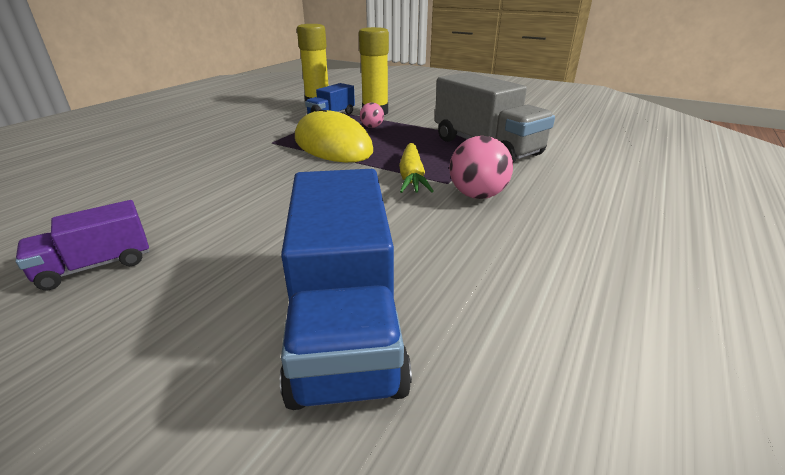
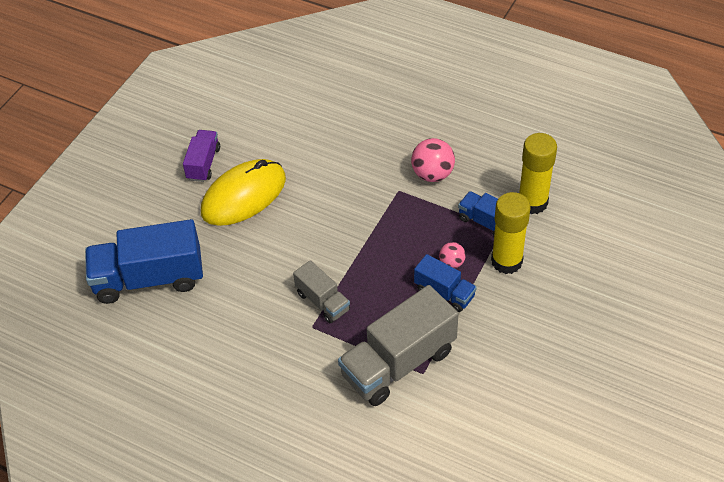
camera: 90 degrees right, 20 degrees up
(96, 266) = (203, 163): purple truck -> purple truck turned 45 degrees clockwise
(333, 145) = (393, 237): yellow mouse -> yellow mouse (243, 195)
(405, 130) = (444, 292): none -> blue truck
(412, 177) = (322, 301): yellow carrot -> grey truck
(477, 195) = (288, 345): pink ball -> pink ball (432, 174)

